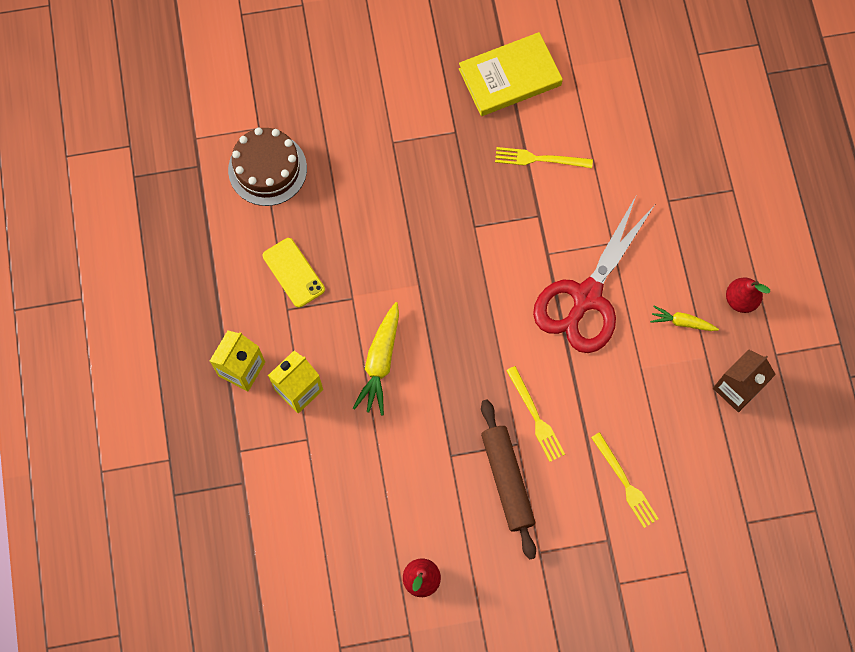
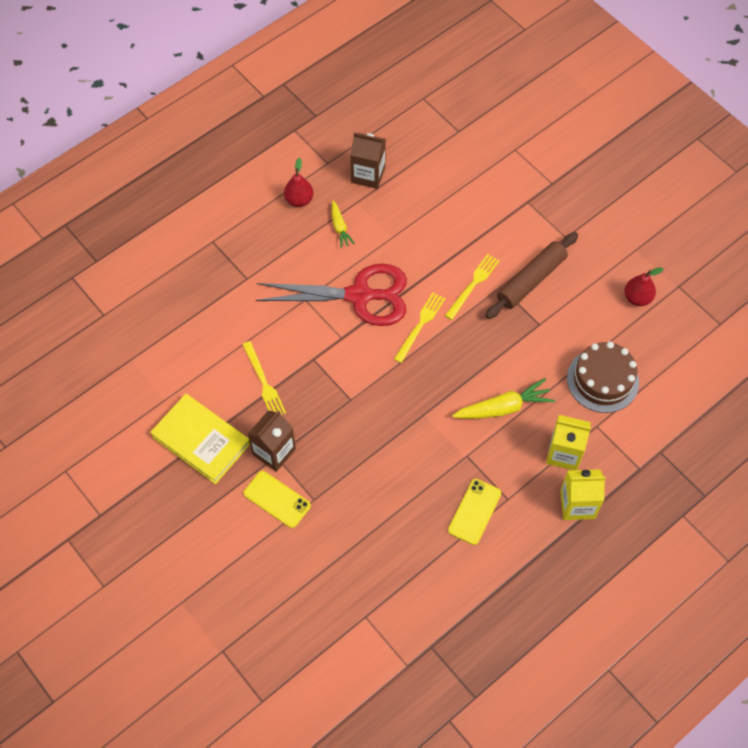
camera: 120 degrees left, 10 degrees down
(267, 169) = (398, 586): brown cake -> brown cake (602, 380)
(412, 112) = (277, 499): none -> yellow phone
(461, 132) = (274, 451): none -> brown carton
(625, 483) = (481, 209): yellow fork -> yellow fork (420, 325)

